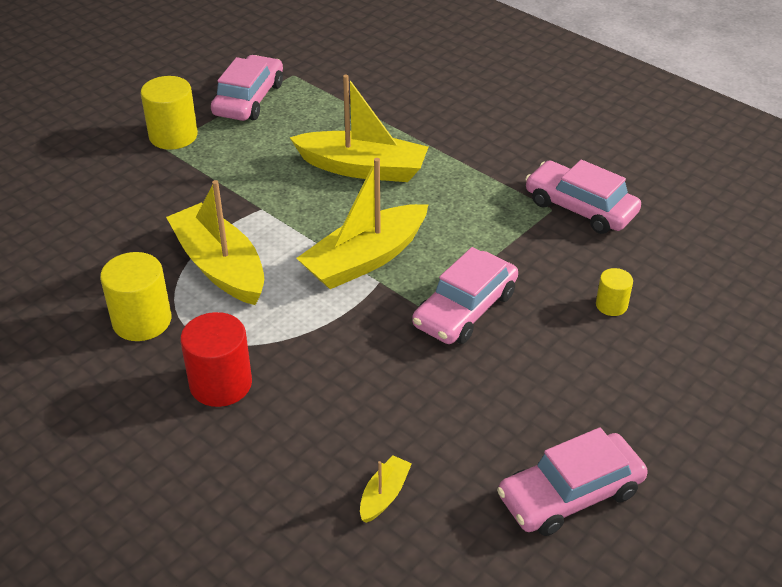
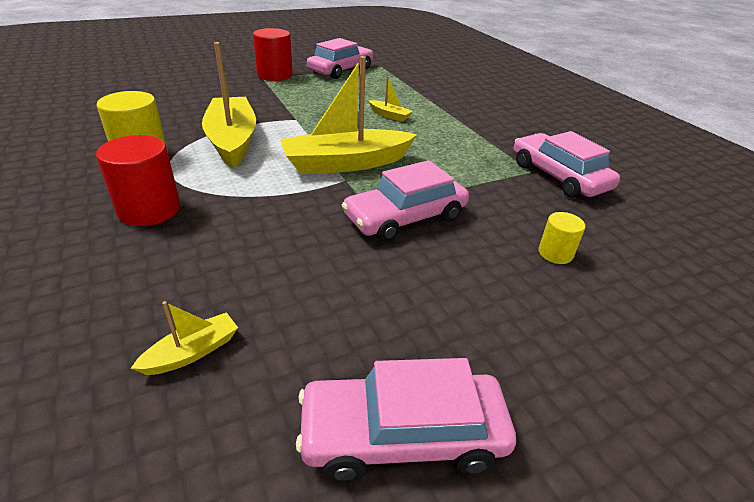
camera: 20 degrees right, 5 degrees down
(173, 136) = (275, 75): yellow cylinder -> red cylinder
(362, 168) = (389, 115): yellow boat -> yellow boat, size x0.44

